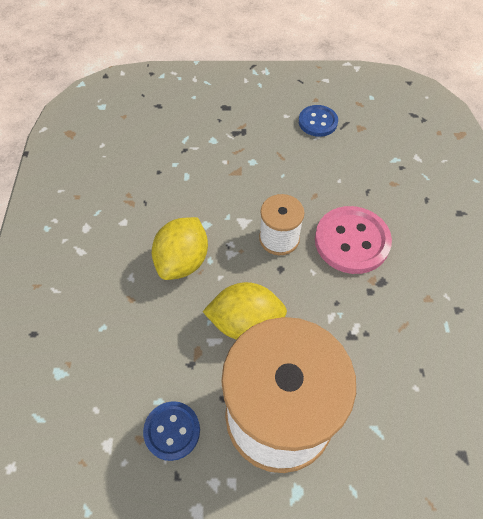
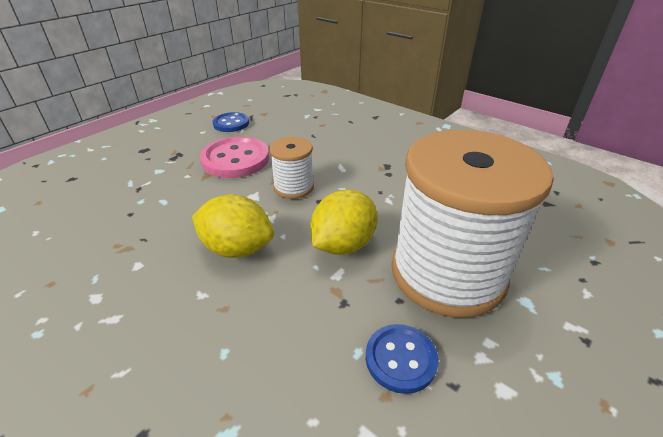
camera: 50 degrees left, 20 degrees down
(182, 261) = (237, 248): yellow lemon -> yellow lemon turned 45 degrees counterclockwise
(351, 241) = (341, 160): pink button -> pink button (235, 159)

